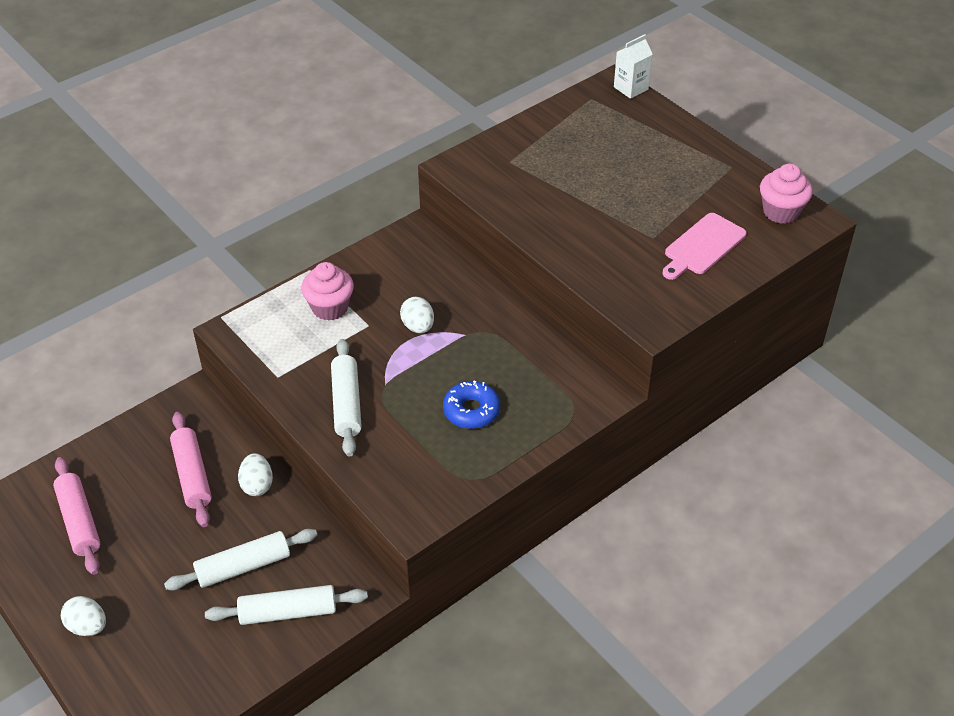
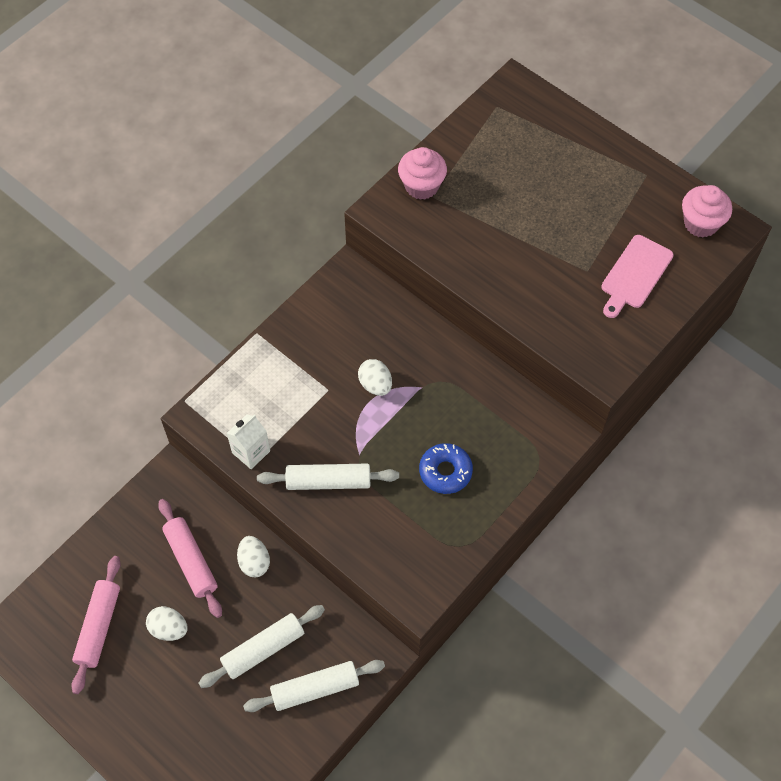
camera: 10 degrees left, 15 degrees up
(79, 521) = (99, 627): pink rolling pin -> pink rolling pin turned 45 degrees clockwise
(87, 626) = (138, 733): white egg -> white egg (169, 629)
(330, 308) = (286, 375): pink cupcake -> pink cupcake (421, 186)
(346, 404) = (328, 481): white rolling pin -> white rolling pin turned 75 degrees counterclockwise
(631, 88) = (533, 88): white carton -> white carton (251, 452)

